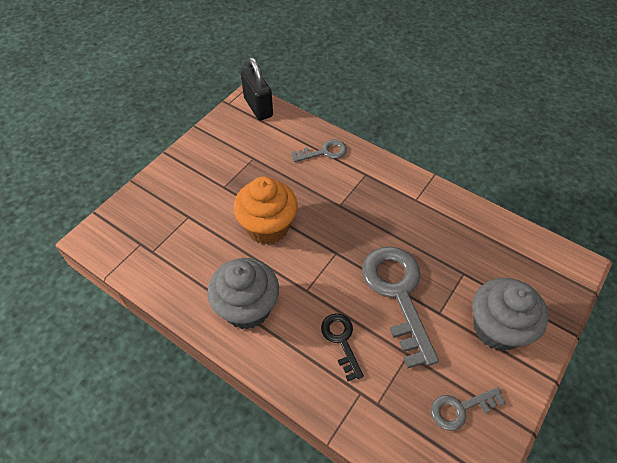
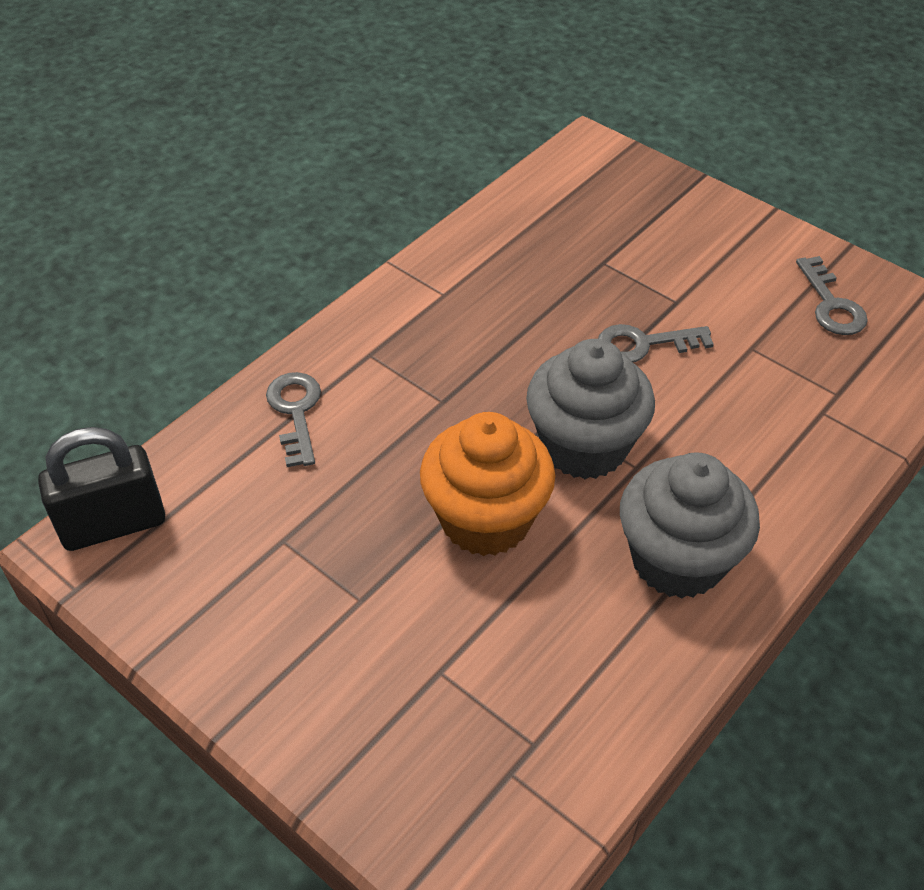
camera: 85 degrees left, 5 degrees down
(341, 341) = (735, 426): black key -> none
(398, 294) = (644, 344): grey key -> grey key, size x0.51
(497, 328) = (701, 245): grey cupcake -> grey cupcake (584, 446)

